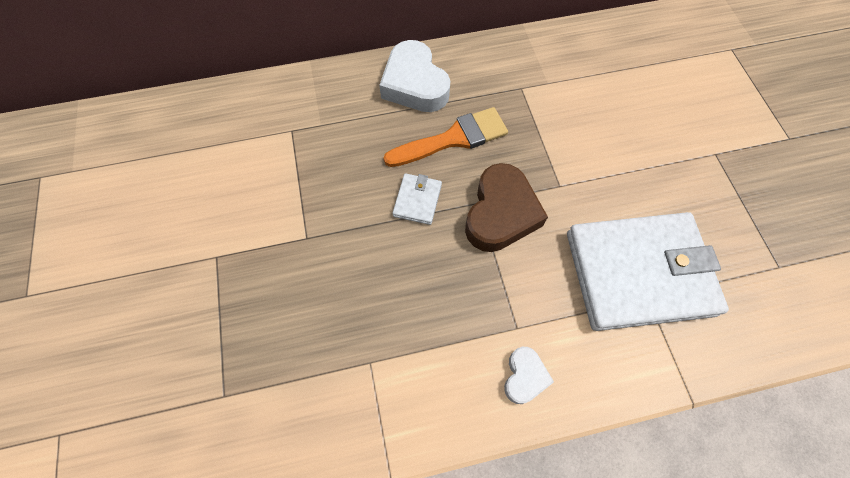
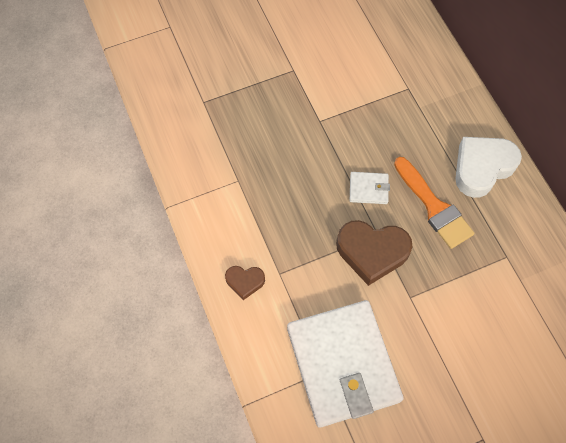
camera: 80 degrees right, 0 degrees up
(524, 376) = (245, 282): white heart -> brown heart

